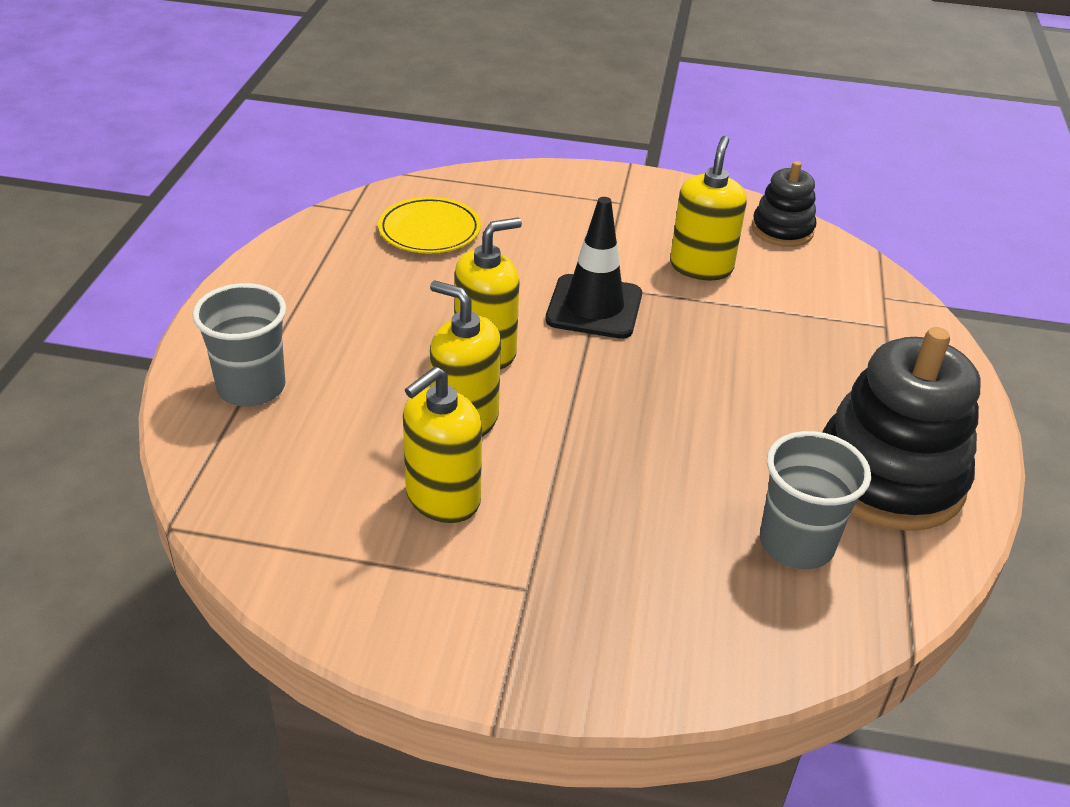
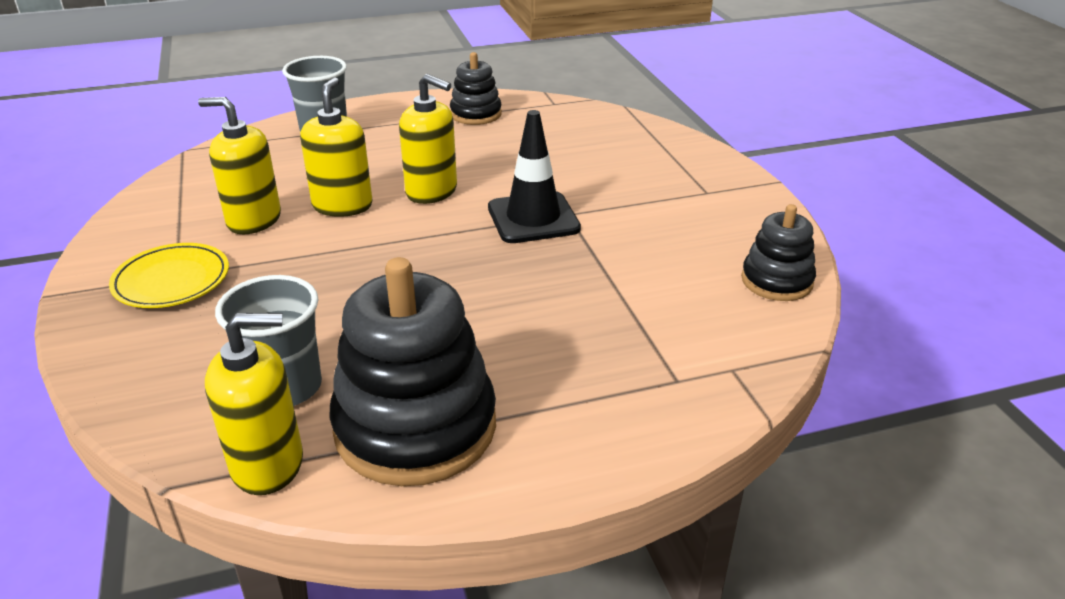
camera: 65 degrees right, 5 degrees down
(324, 265) = (476, 114): none -> black stacking toy
(429, 230) = (561, 133): yellow plate -> yellow plate (172, 280)
(701, 267) = (653, 252): yellow soap dispenser -> yellow soap dispenser (268, 464)

